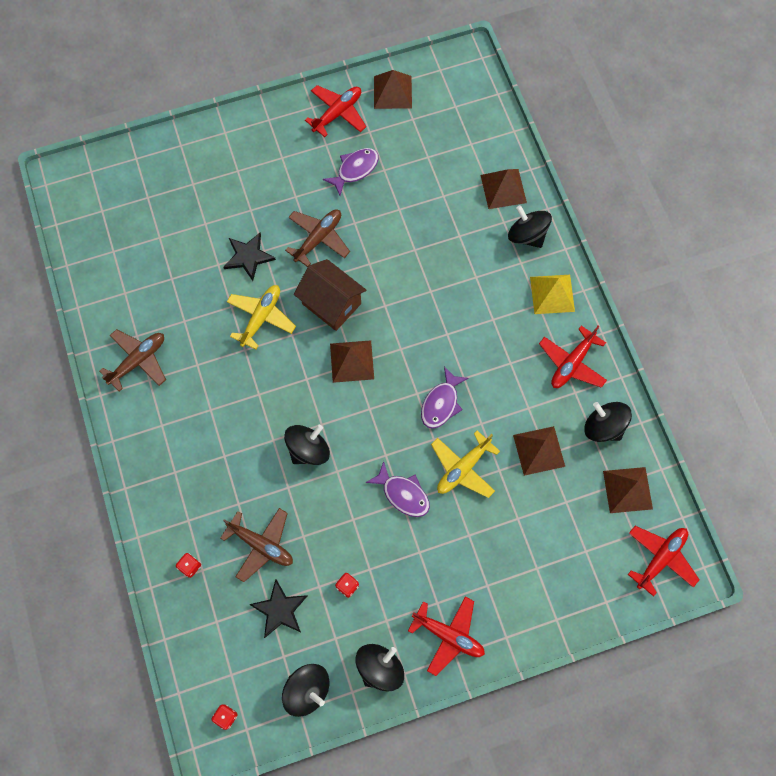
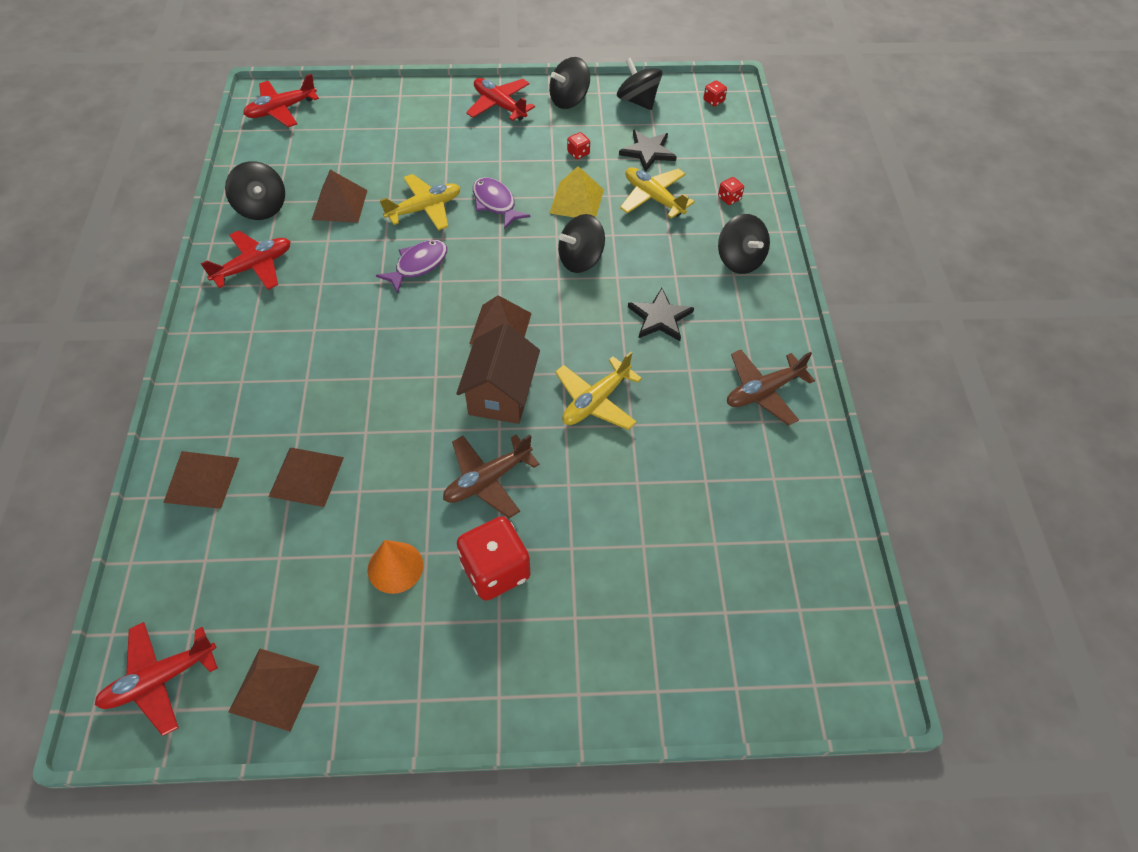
camera: 165 degrees left, 15 degrees down
(248, 256) = (592, 481): black star -> black star (660, 317)
(261, 545) = (653, 198): brown plane -> yellow plane
(293, 184) = (495, 570): none -> red dice
(331, 304) = (501, 395): brown house -> brown house turned 45 degrees clockwise
(337, 113) = (381, 674): red plane -> red plane (160, 679)
(355, 170) = (395, 567): purple fish -> orange cone
(527, 235) = (211, 411): black spinning top -> black spinning top (739, 260)
(552, 294) = (227, 338): yellow pyramid -> yellow pyramid (577, 201)
(627, 490) = (275, 158): brown pyramid -> brown pyramid (306, 476)

